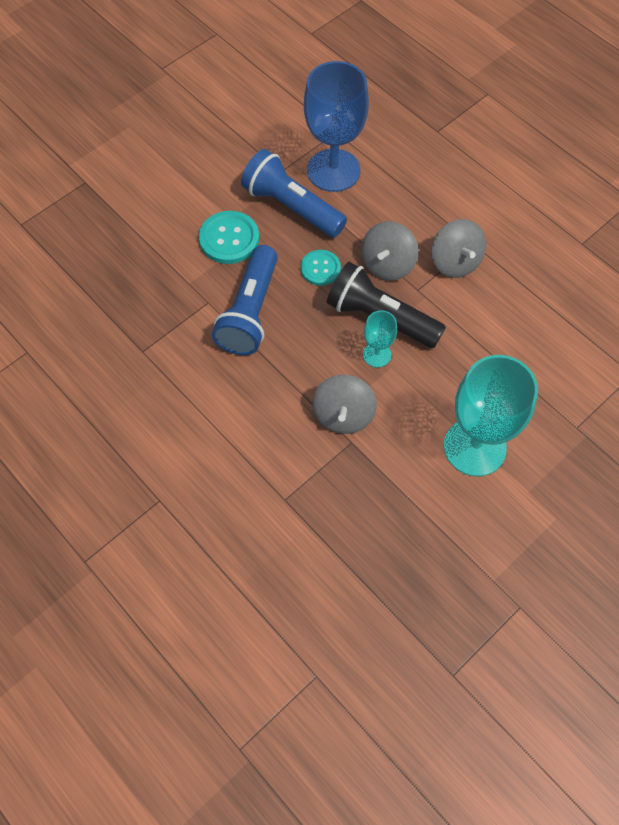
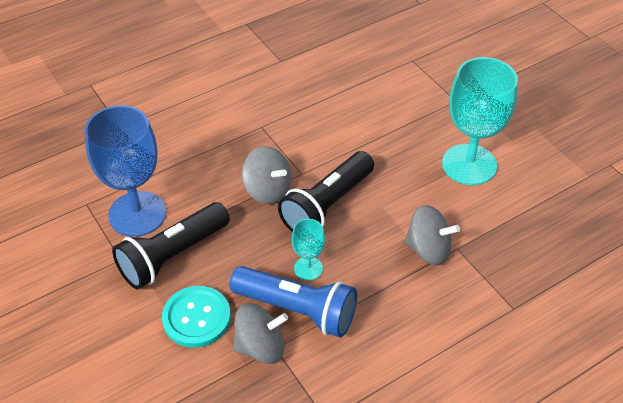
camera: 80 degrees left, 15 degrees down
(291, 207) = (172, 256): blue flashlight -> black flashlight
(320, 268) = (258, 243): turquoise button -> none
(377, 355) = (367, 214): turquoise goblet -> turquoise goblet (308, 268)
(455, 262) = (278, 142): grey spinning top -> grey spinning top (260, 347)

